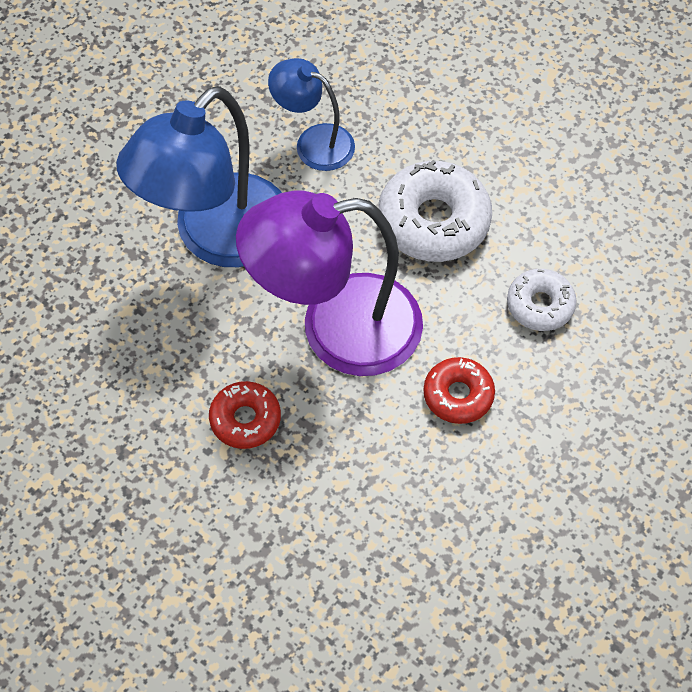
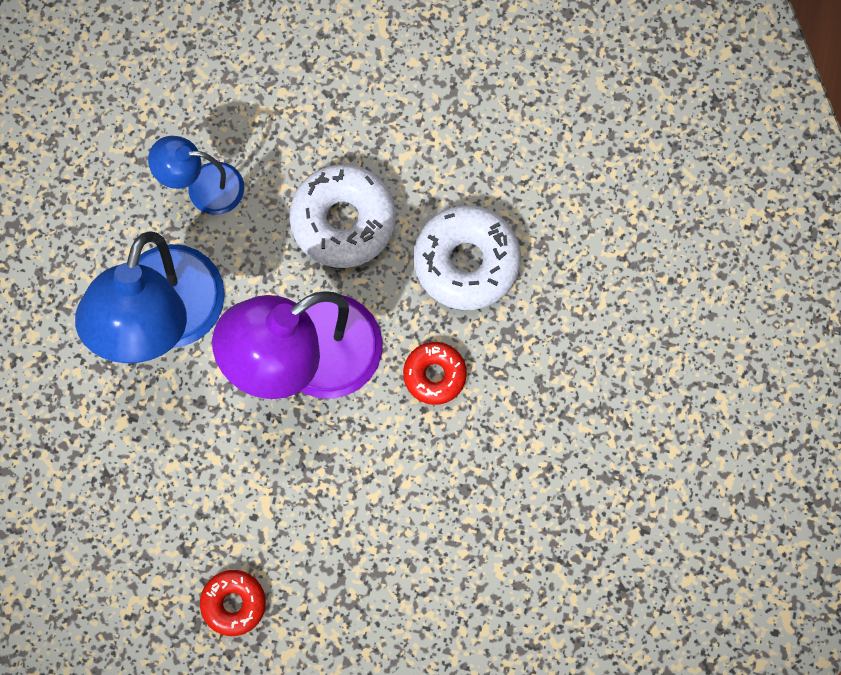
camera: 25 degrees left, 15 degrees up
(245, 419) = (271, 476): red donut -> red donut (233, 603)
(540, 305) = (466, 262): white donut -> white donut, size x1.71

